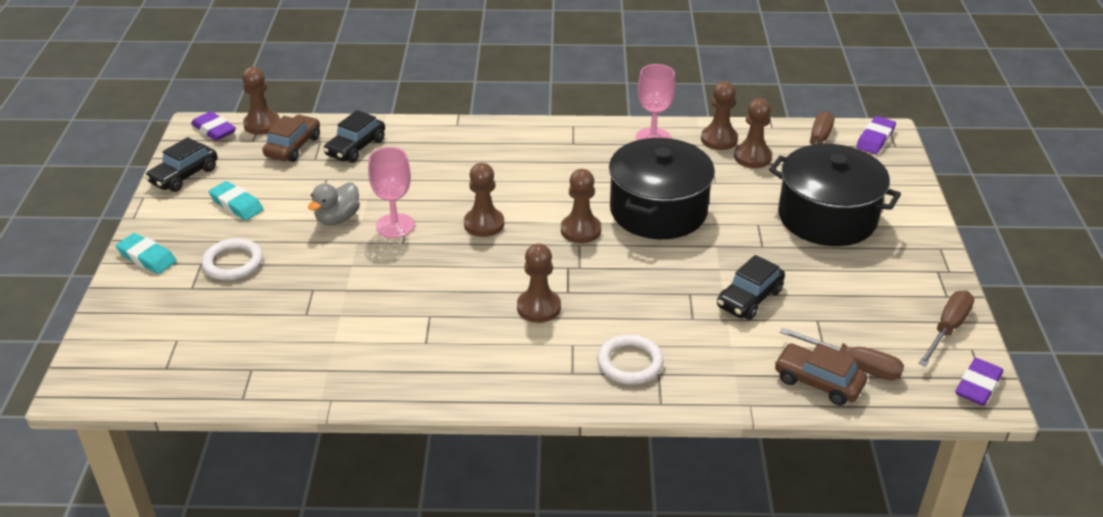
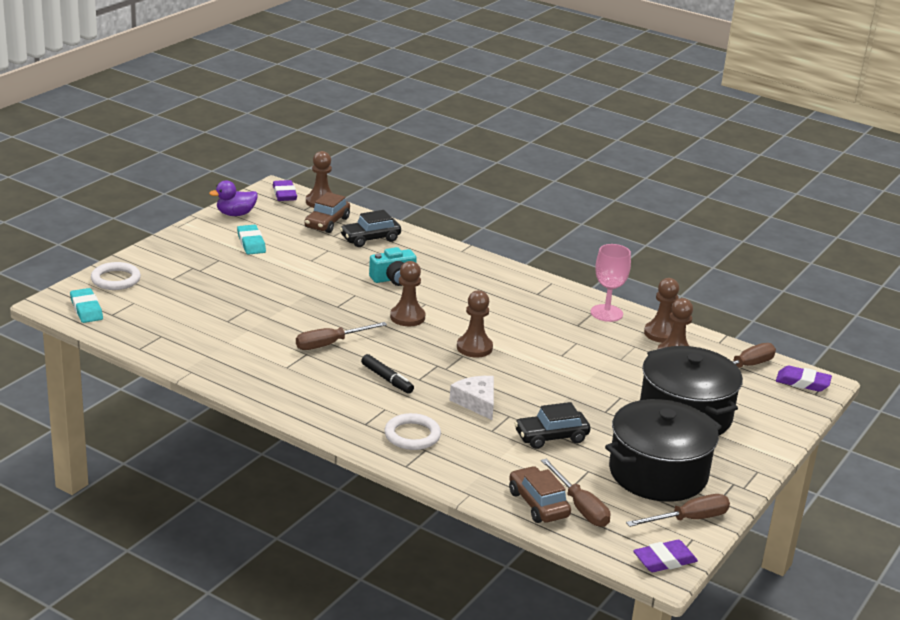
camera: 30 degrees right, 10 degrees down
(147, 257) = (163, 251): turquoise eraser -> turquoise eraser (86, 309)
(184, 175) = (235, 214): black car -> purple duck
(233, 263) = (212, 275): white ring -> white ring (115, 279)
(293, 146) = (327, 223): brown car -> brown car turned 150 degrees clockwise
(337, 218) = (309, 276): grey duck -> none
(395, 226) = (343, 295): pink goblet -> none
(425, 184) = (393, 279): none -> turquoise camera
(441, 292) = (330, 344): none -> brown screwdriver
(538, 307) = (387, 379): brown pawn -> black marker
(646, 292) = (476, 402): none -> white cheese
(658, 210) = (550, 359): black pot -> black pot (658, 473)
(875, 139) = (802, 382): purple eraser -> purple eraser turned 45 degrees clockwise

